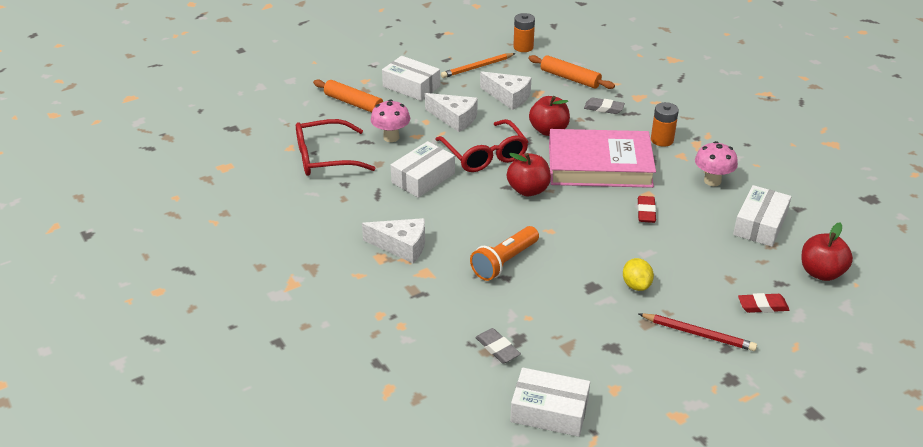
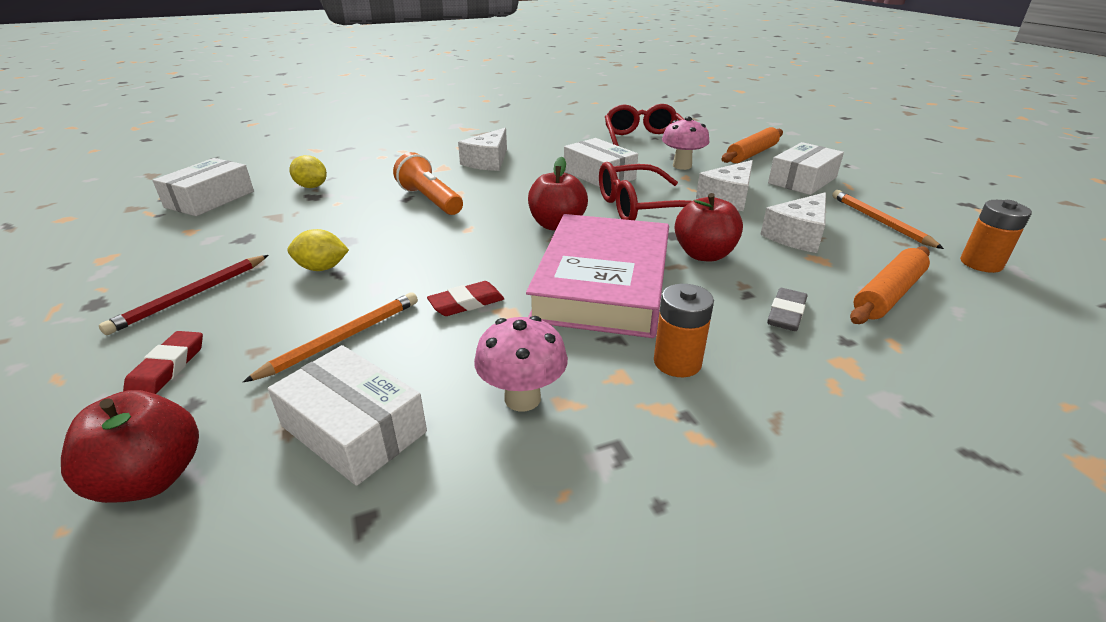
camera: 100 degrees right, 5 degrees down
(497, 348) = (312, 187): grey eraser -> yellow lemon
(646, 212) = (466, 303): red eraser -> red eraser turned 45 degrees counterclockwise
(703, 249) = (343, 338): none -> orange pencil

